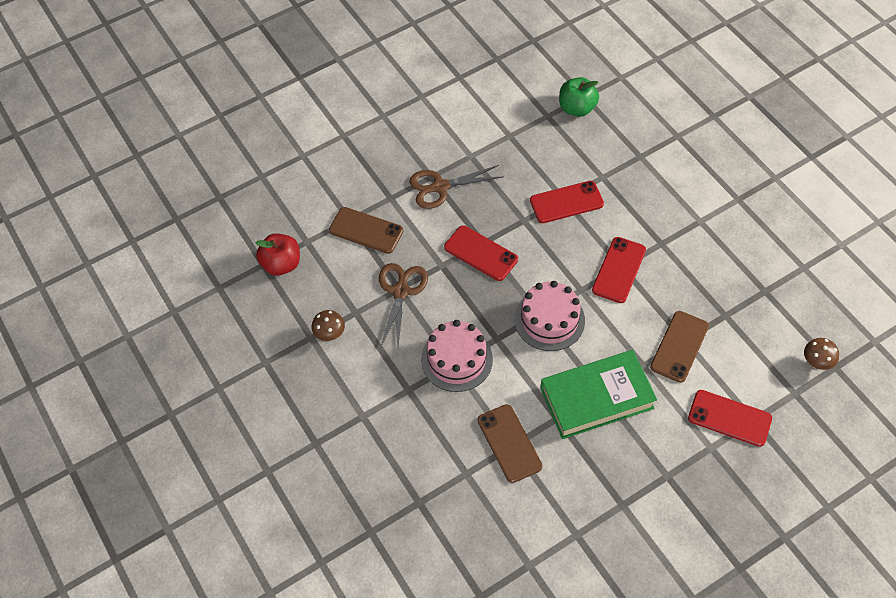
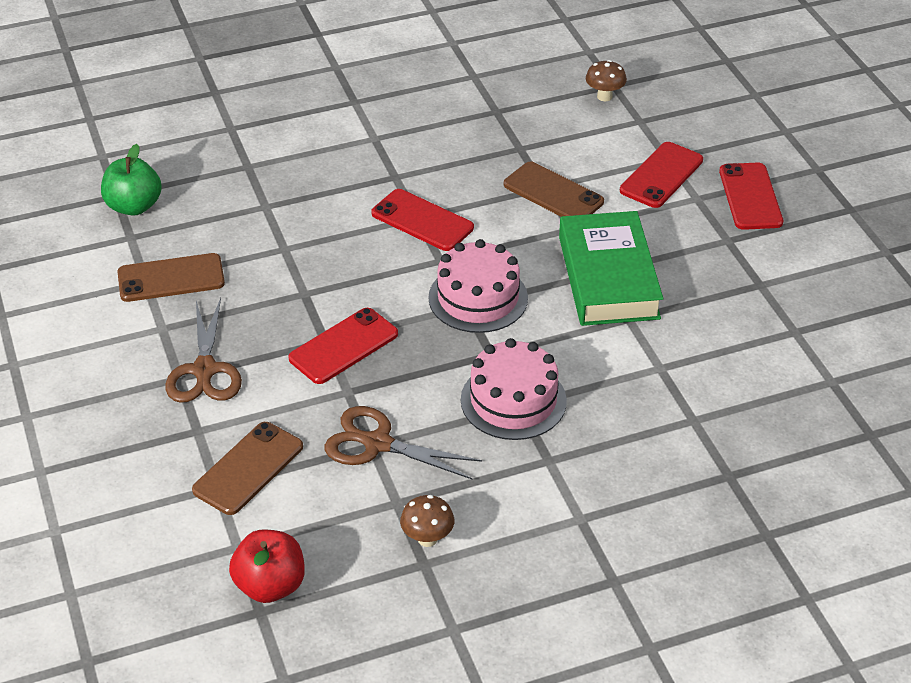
camera: 80 degrees left, 15 degrees down
(509, 443) = (656, 369): brown phone -> brown phone (171, 278)
(566, 202) = (292, 247): red phone -> red phone (750, 197)

